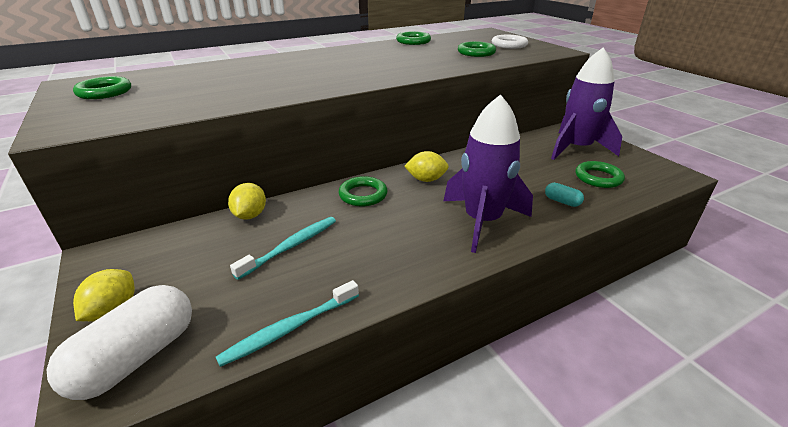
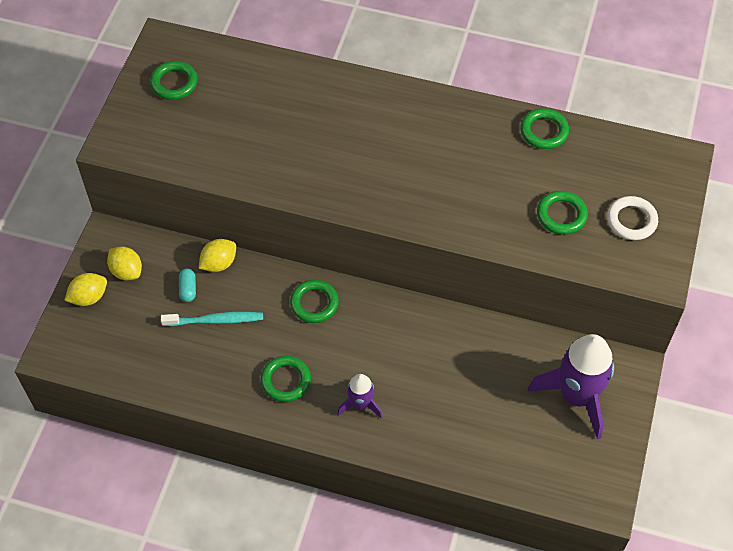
camera: 45 degrees right, 25 degrees up
(136, 357) = (81, 343): white capsule -> none
(289, 328) = (158, 387): turquoise toothbrush -> none
(426, 179) = (382, 324): yellow lemon -> yellow lemon (127, 271)
(482, 221) = (360, 404): purple rocket -> purple rocket, size x0.52
(562, 201) = (448, 439): turquoise capsule -> turquoise capsule (188, 289)
(598, 178) = (525, 444): green ring -> green ring (286, 380)

